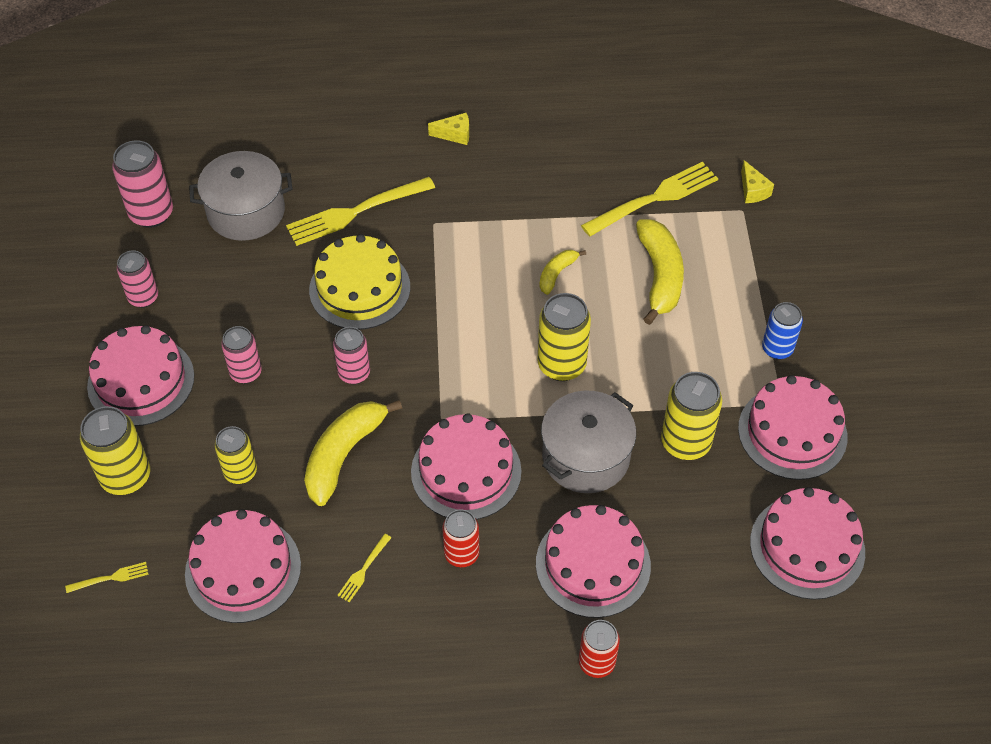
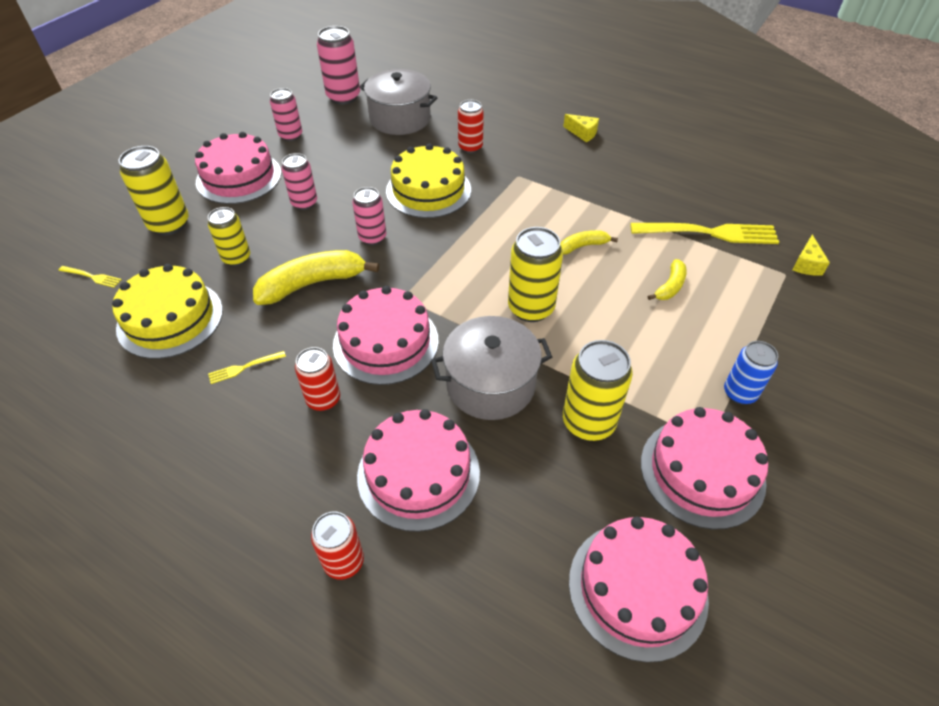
camera: 35 degrees right, 5 degrees down
(243, 569) = (170, 319): pink cake -> yellow cake
(356, 212) = (470, 147): yellow fork -> red can
(660, 276) = (670, 286): yellow banana -> yellow banana, size x0.53

